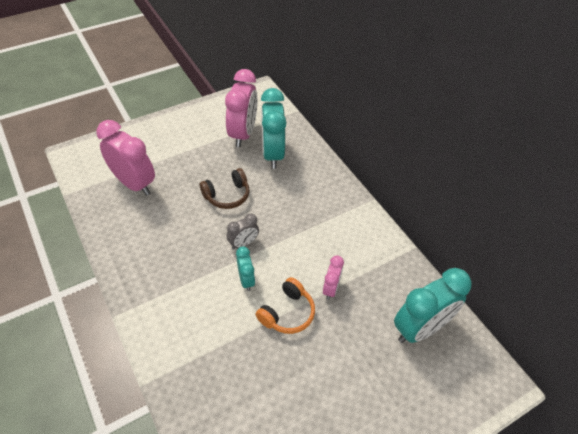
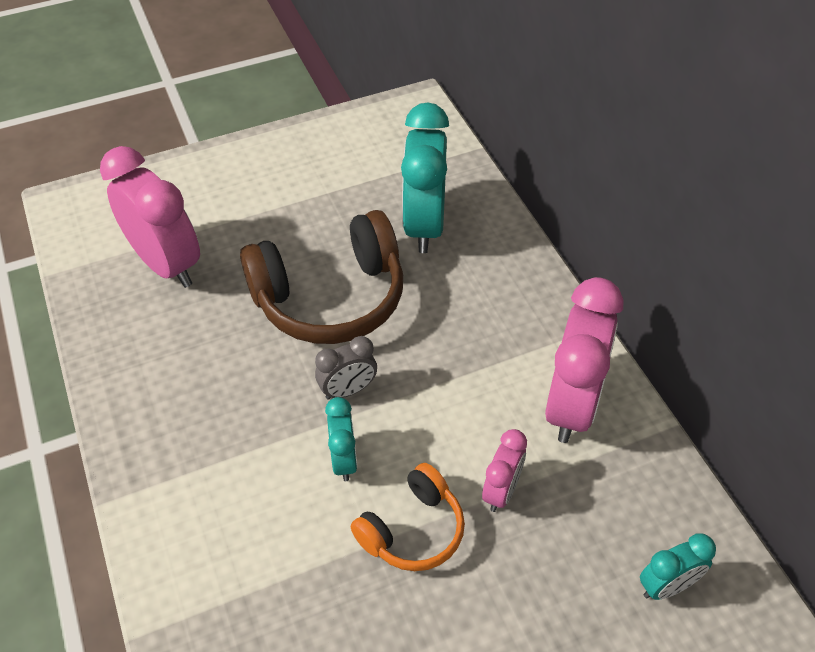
camera: 10 degrees right, 0 degrees up
(227, 195) = (330, 297): brown headphones -> brown headphones, size x1.78
(243, 134) = (374, 185): pink clock -> pink clock (572, 405)
(420, 328) = (667, 586): turquoise clock -> turquoise clock, size x0.51

